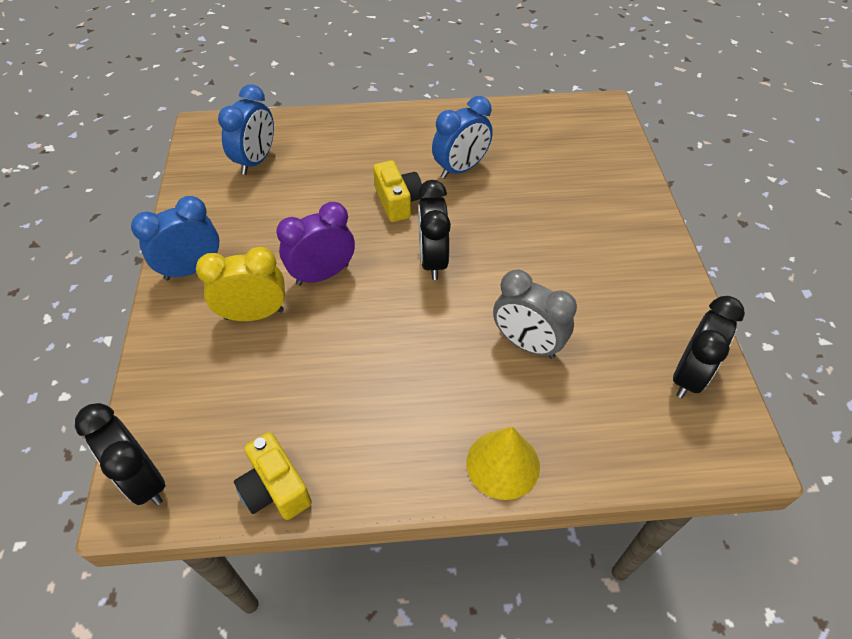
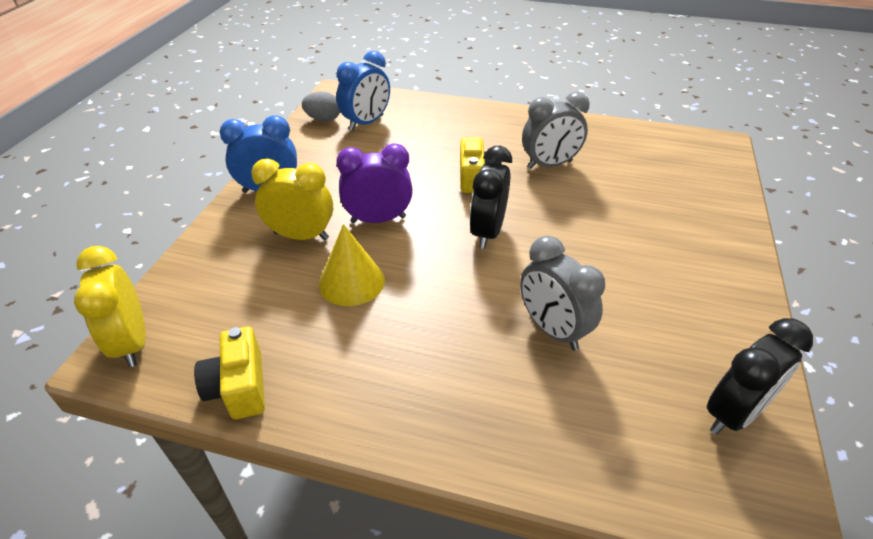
camera: 20 degrees right, 10 degrees down
(143, 480) = (132, 343): black clock -> yellow clock
(206, 167) = (323, 119): none -> grey egg
(461, 169) = (549, 165): blue clock -> grey clock
(503, 464) = (475, 438): yellow cone -> yellow cone (351, 281)

